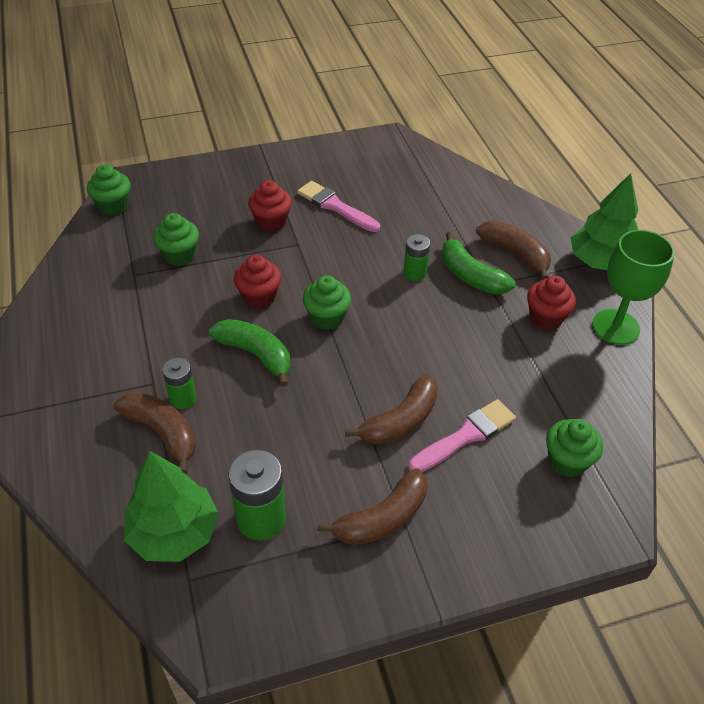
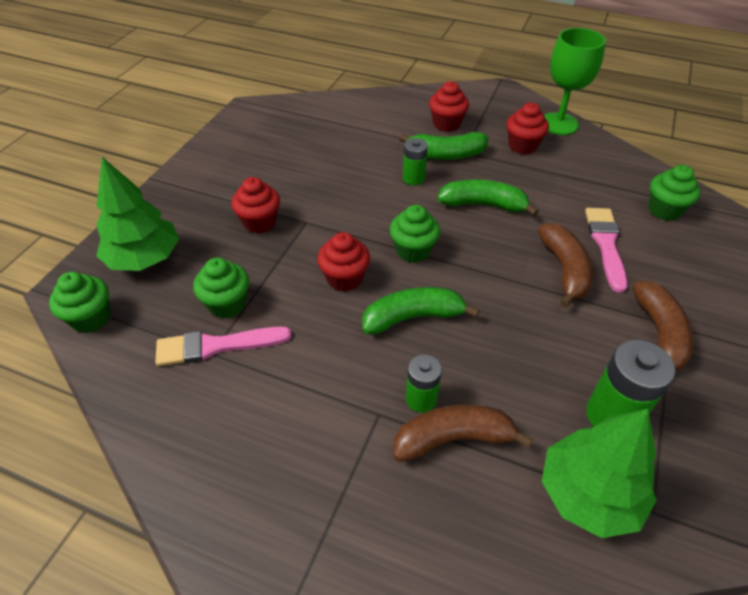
camera: 50 degrees left, 0 degrees up
(335, 206) = (288, 177): pink brush -> pink brush (216, 346)
(429, 331) = (483, 205): none -> green banana
(515, 254) = (446, 124): brown banana -> red cupcake
(600, 262) = (493, 96): green tree -> green tree (145, 258)

